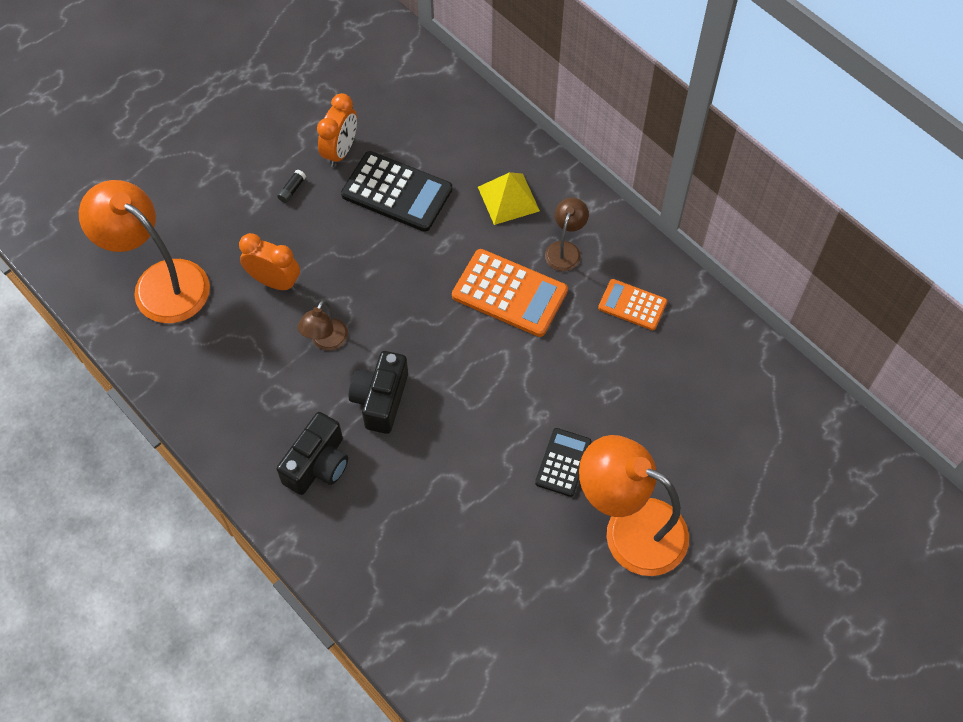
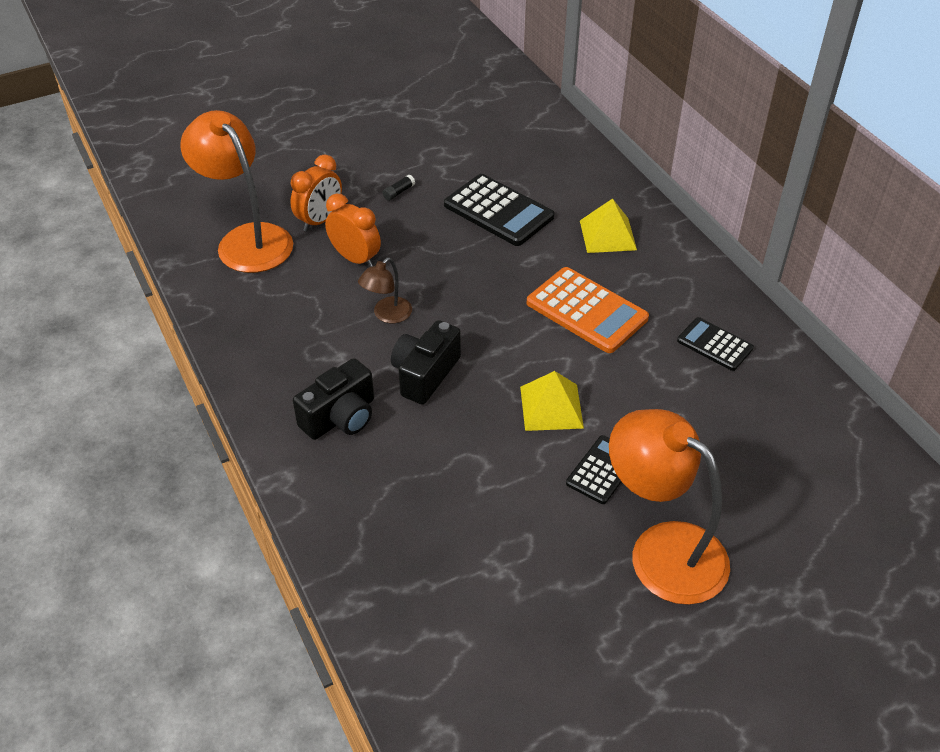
camera: 15 degrees right, 15 degrees down
(340, 151) = (455, 172): orange clock -> orange clock (319, 220)
(503, 407) = (551, 407): none -> yellow pyramid
(565, 249) = (655, 285): brown lamp -> none
(632, 305) = (714, 344): orange calculator -> black calculator

